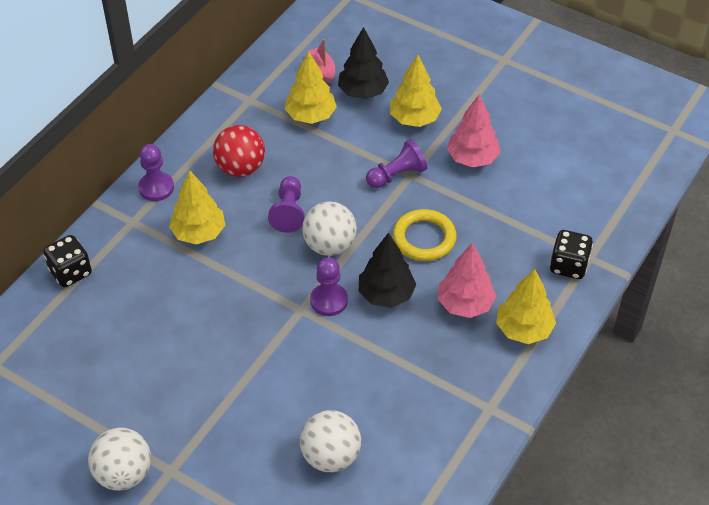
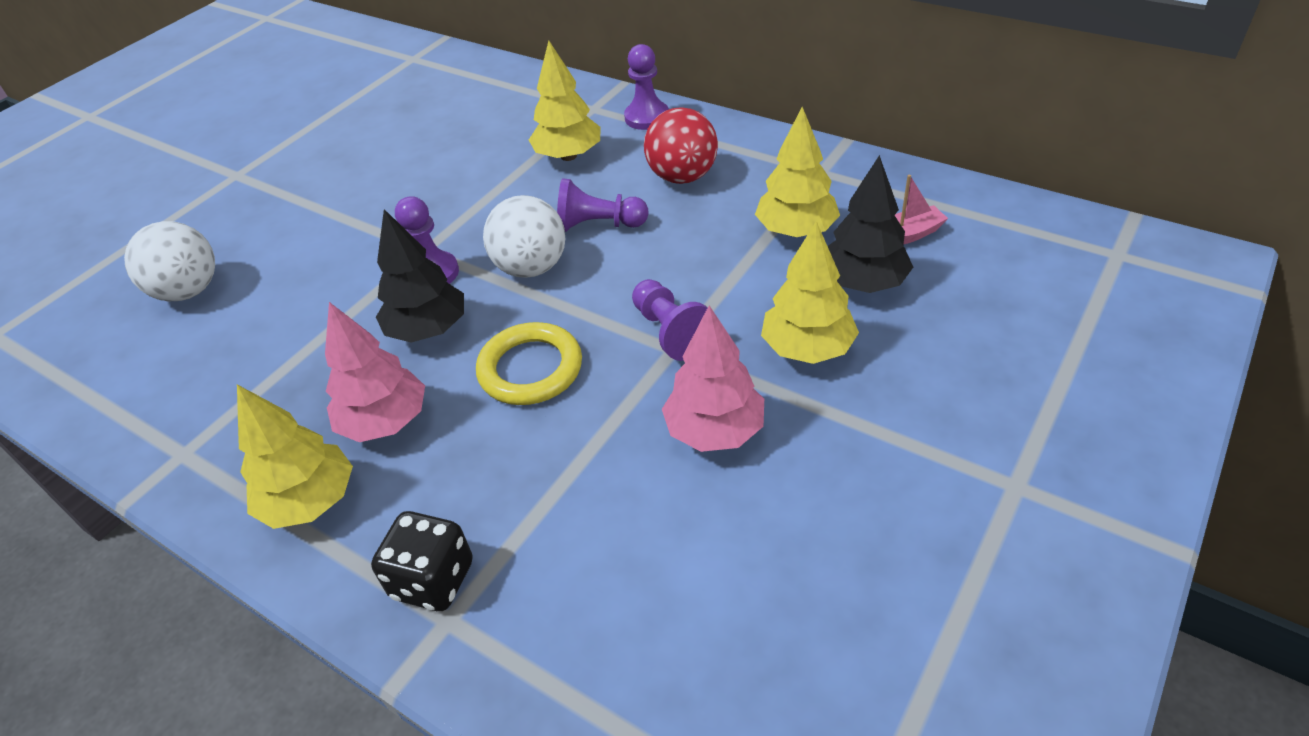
camera: 95 degrees right, 5 degrees down
(70, 272) = (522, 81): black dice -> none
(124, 474) = (248, 146): white ball -> none

